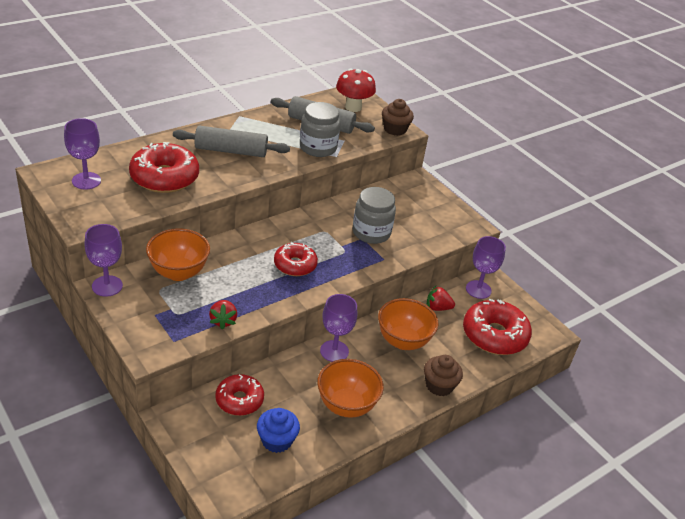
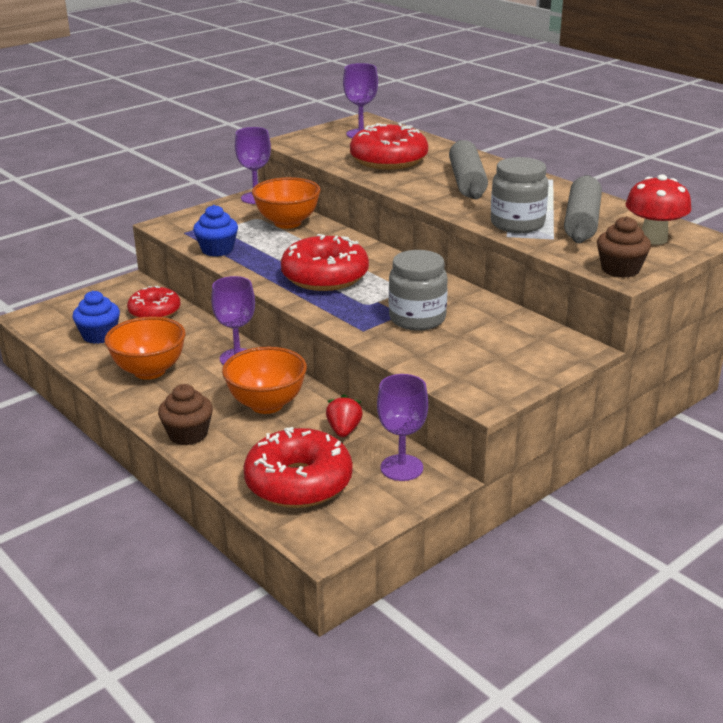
camera: 90 degrees right, 10 degrees down
(223, 321) = (217, 250): red strawberry -> blue cupcake
(295, 265) = (325, 277): red donut -> red donut, size x1.59

